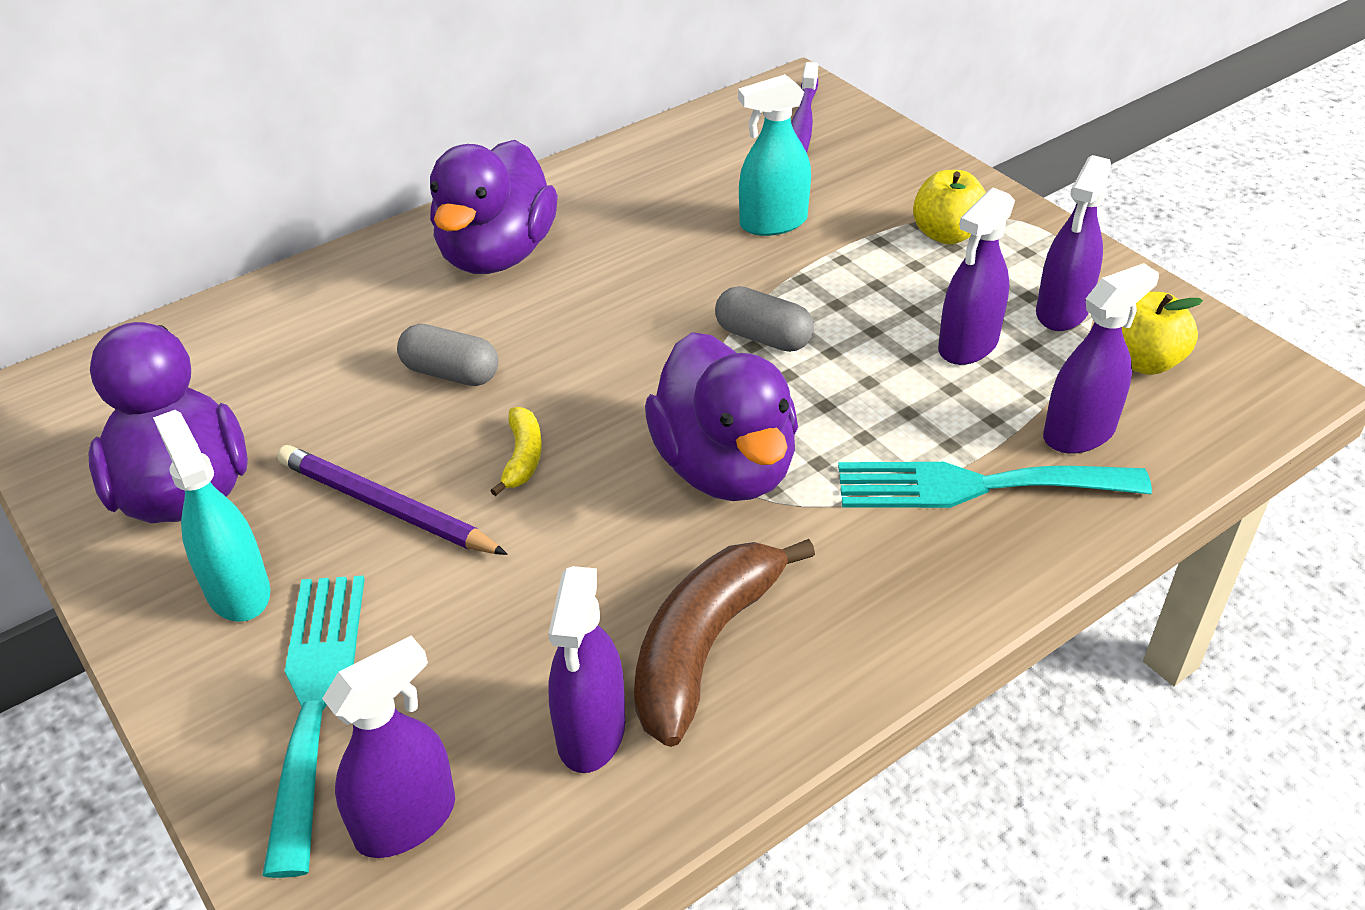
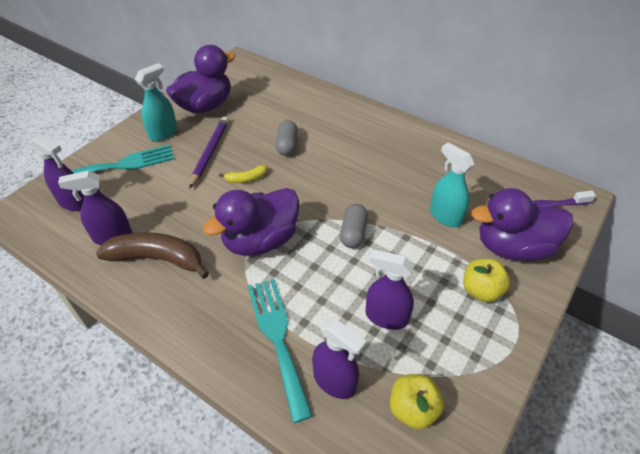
camera: 70 degrees right, 5 degrees up
(496, 254) = (367, 134): purple duck -> purple duck (512, 247)
(1062, 311) = (439, 359): purple spray bottle -> none

